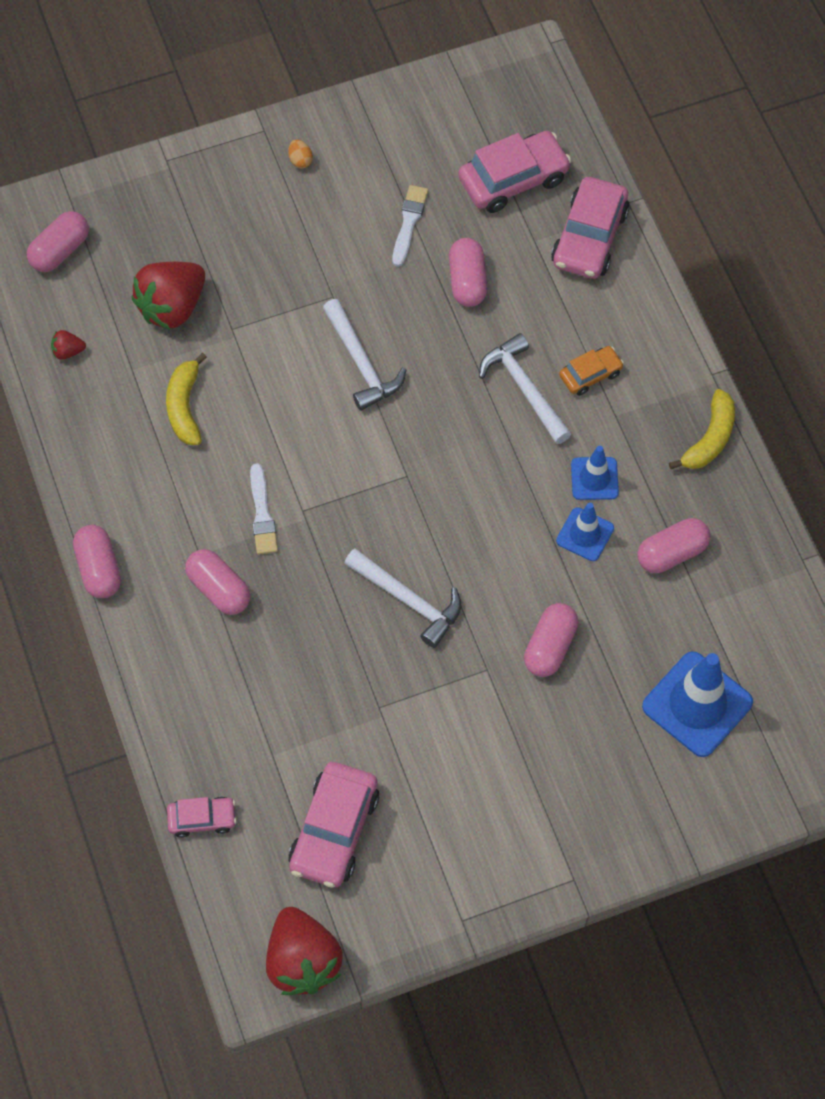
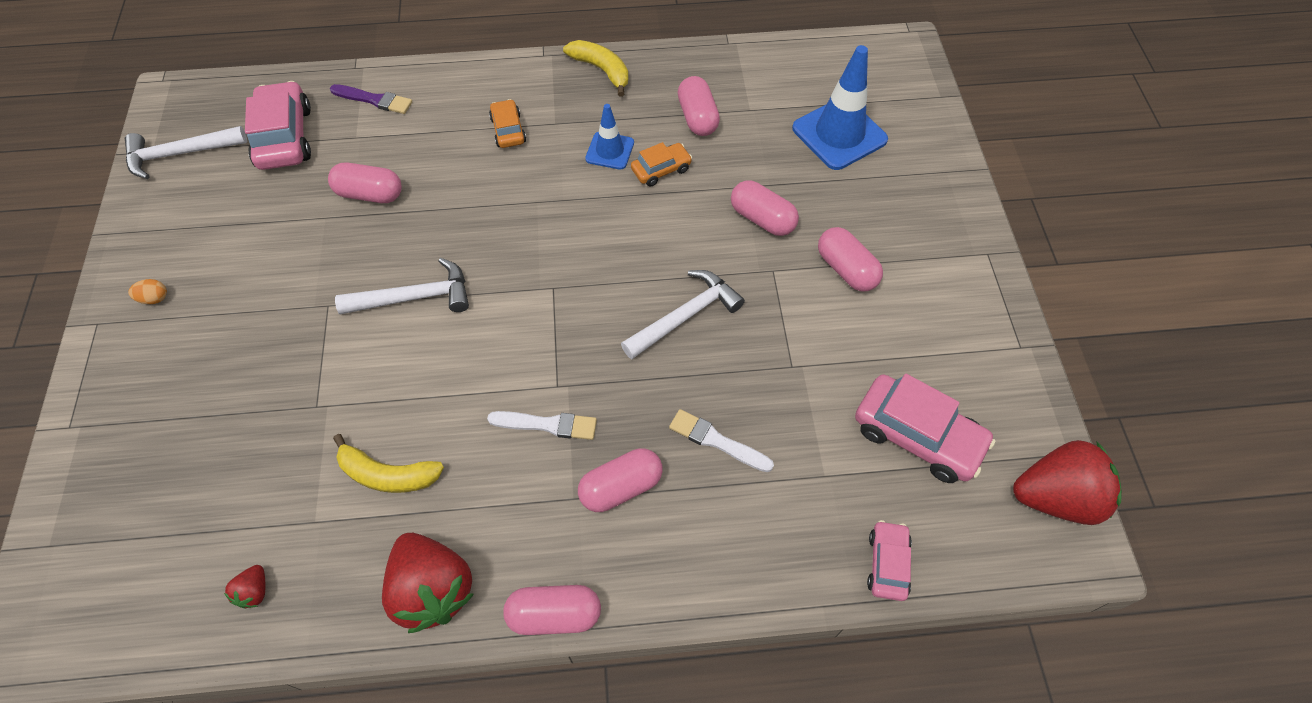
camera: 75 degrees left, 5 degrees down
(60, 251) = (113, 572): pink capsule -> pink capsule (846, 269)
(172, 307) = (258, 461): red strawberry -> red strawberry (432, 589)
(409, 223) = (282, 224): white brush -> white brush (717, 441)
(524, 388) = (500, 178): white hammer -> white hammer (179, 154)
(585, 534) = (661, 169): blue traffic cone -> orange car
(589, 238) = (374, 100): pink car -> purple brush

